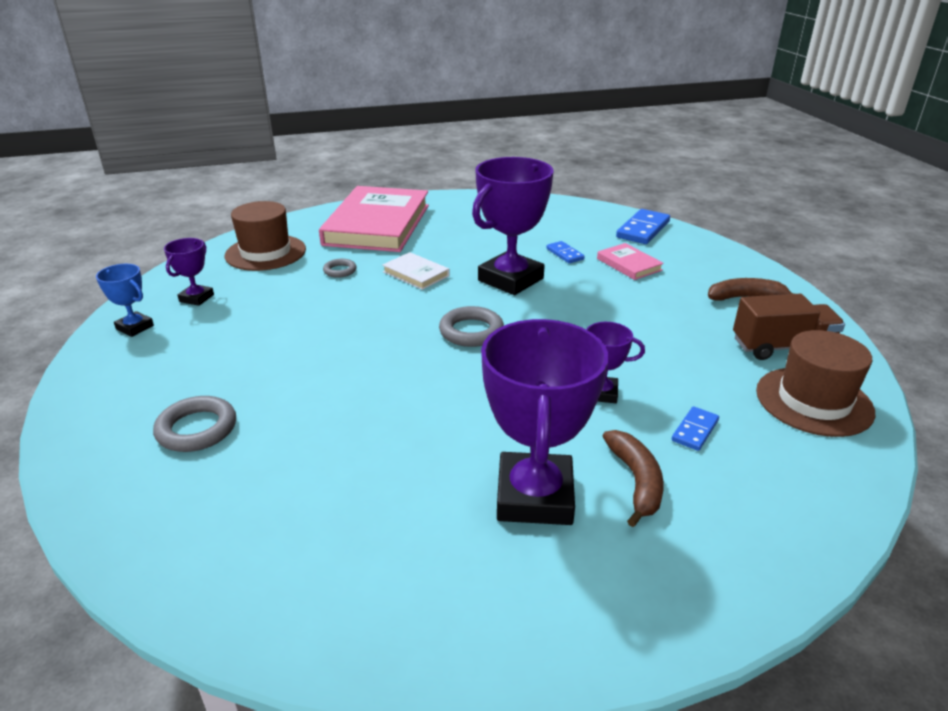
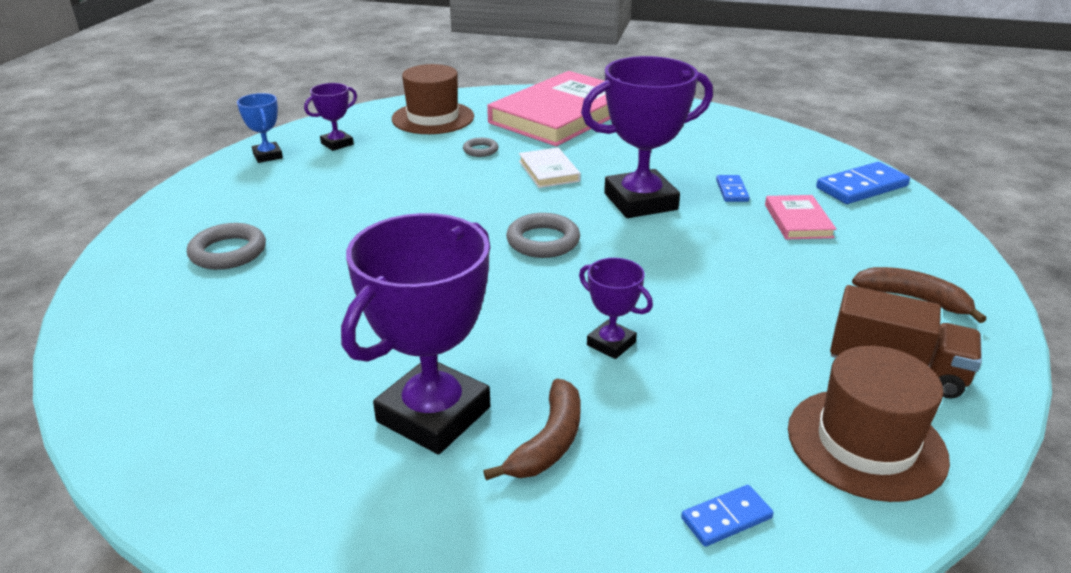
camera: 30 degrees right, 0 degrees up
(694, 430) = (673, 418): blue domino -> blue domino (726, 518)

